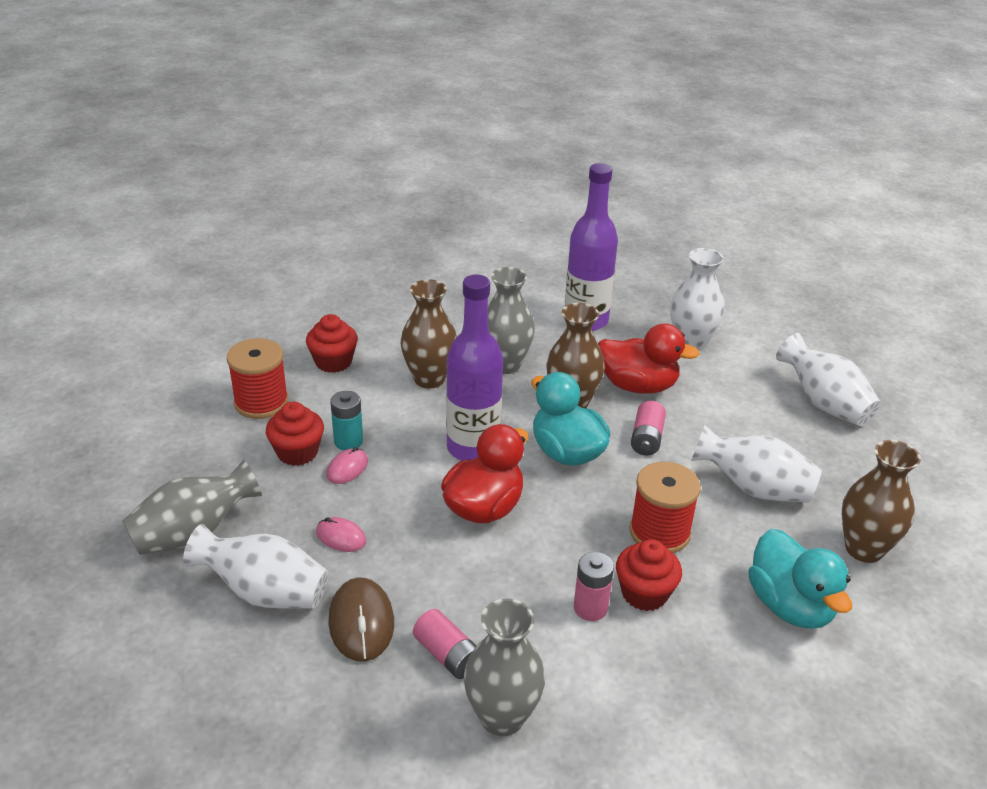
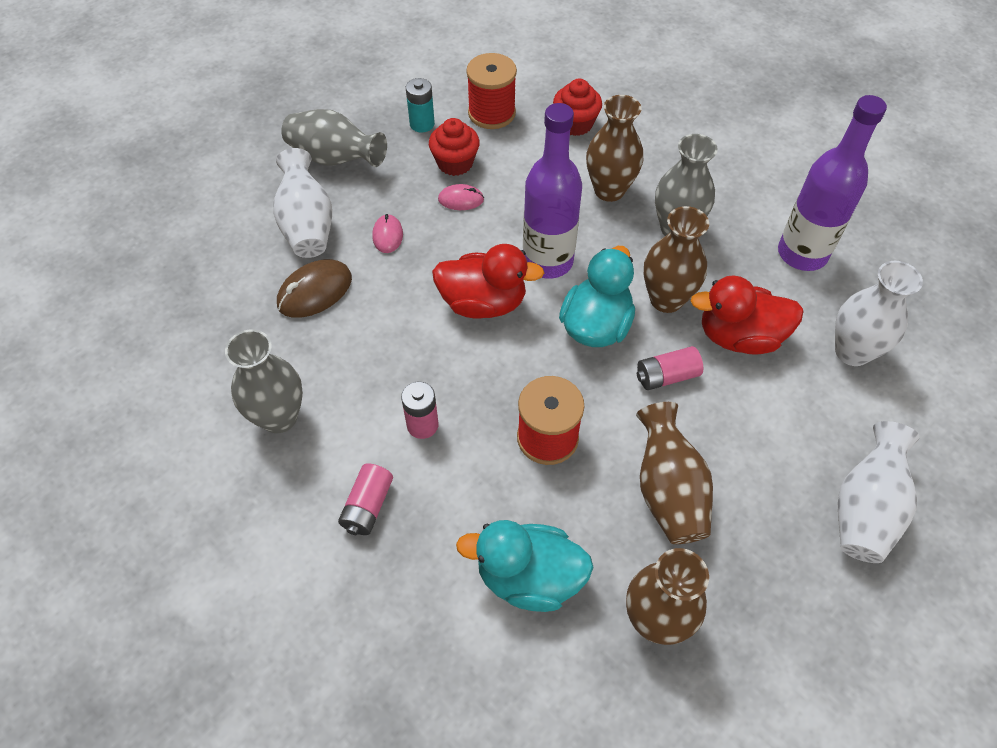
camera: 60 degrees right, 20 degrees up
(348, 441) = (491, 184): turquoise battery -> turquoise battery (422, 124)
(448, 655) = (316, 356): pink battery -> pink battery (368, 506)
(638, 386) = (739, 337): red duck -> red duck turned 105 degrees clockwise
(644, 593) = (465, 456): red cupcake -> none
(753, 488) = (668, 491): white vase -> brown vase
(790, 605) = (529, 577): turquoise duck -> turquoise duck turned 60 degrees clockwise

